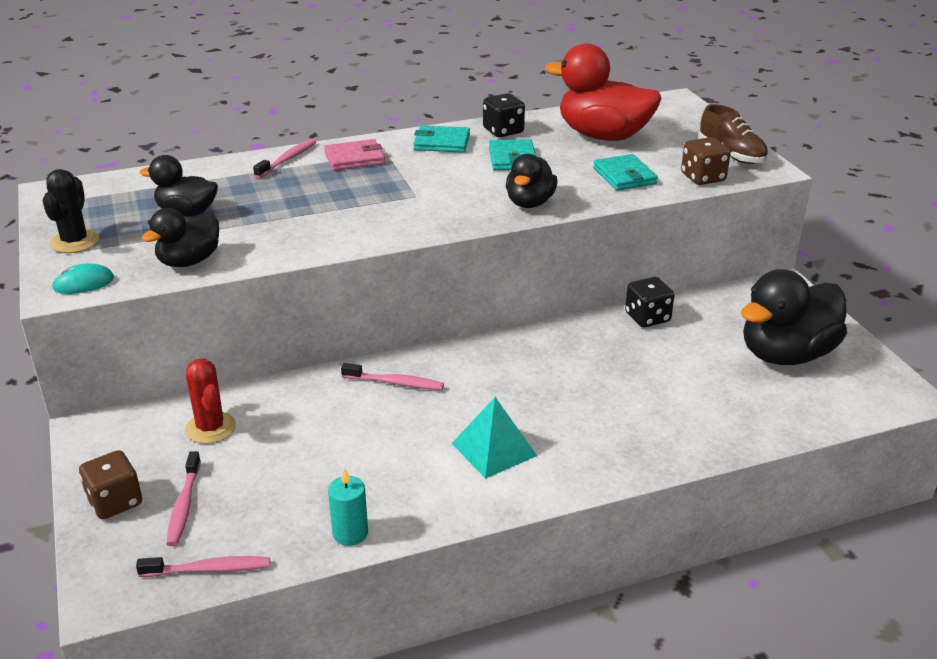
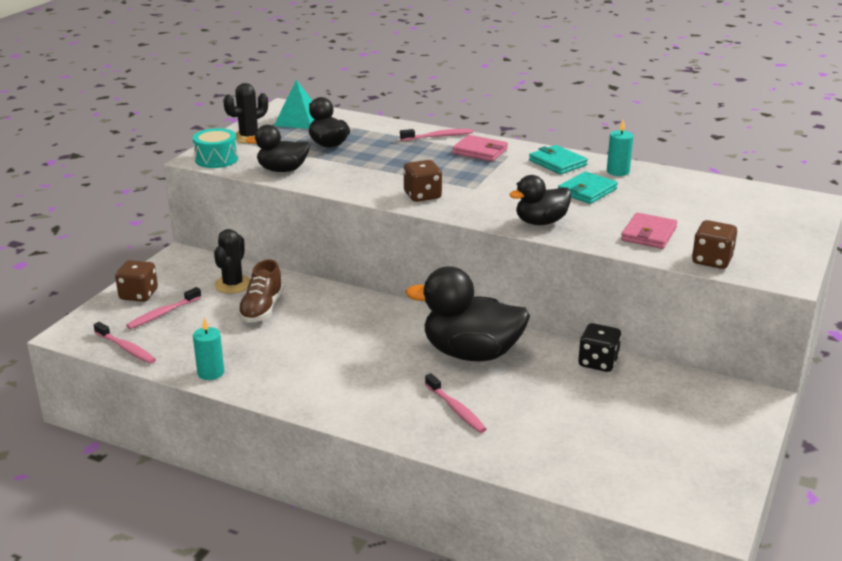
camera: 45 degrees right, 5 degrees down
(83, 283) = (216, 159): turquoise mouse -> turquoise drum
(210, 428) = (233, 284): red cactus -> black cactus
(385, 224) = (422, 195): none -> brown dice
(395, 383) = (363, 313): pink toothbrush -> pink toothbrush (456, 409)
(494, 449) = (355, 378): turquoise pyramid -> turquoise pyramid (298, 120)
(503, 131) = (618, 171): black dice -> turquoise candle
(603, 136) = (690, 203): red duck -> none
(624, 176) = (649, 234): turquoise wallet -> pink wallet
(731, 155) = (774, 256): brown shoe -> brown shoe (261, 309)
(786, 354) = (664, 441): black duck -> black duck (471, 353)

